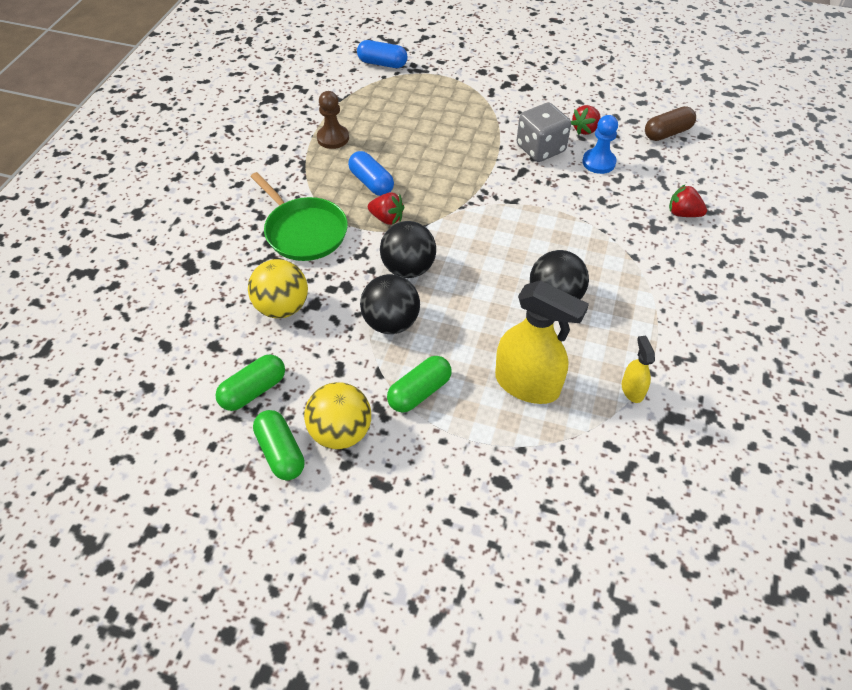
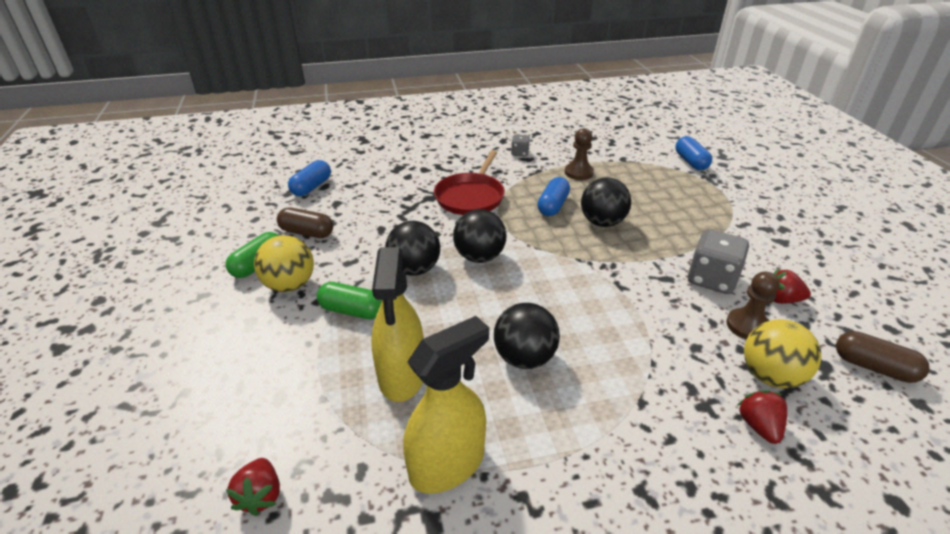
camera: 60 degrees right, 15 degrees down
(156, 358) = (311, 187): none -> blue capsule
(253, 390) = (307, 232): green capsule -> brown capsule
(256, 159) = (520, 153): none -> grey dice
(282, 307) = (390, 215): yellow ball -> yellow ball (770, 376)
(304, 231) = (471, 196): green pan -> red pan
(387, 218) = (522, 227): red strawberry -> red strawberry (260, 496)
(423, 166) = (602, 222): none -> black ball
(598, 162) = (747, 326): blue pawn -> brown pawn
(632, 389) = (447, 464): yellow spray bottle -> yellow spray bottle, size x2.08

